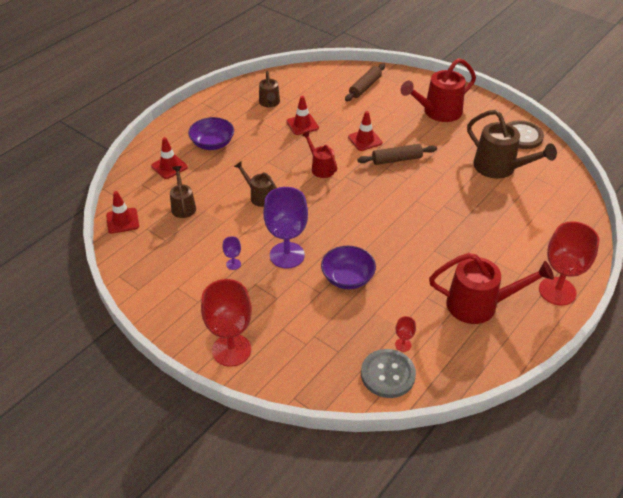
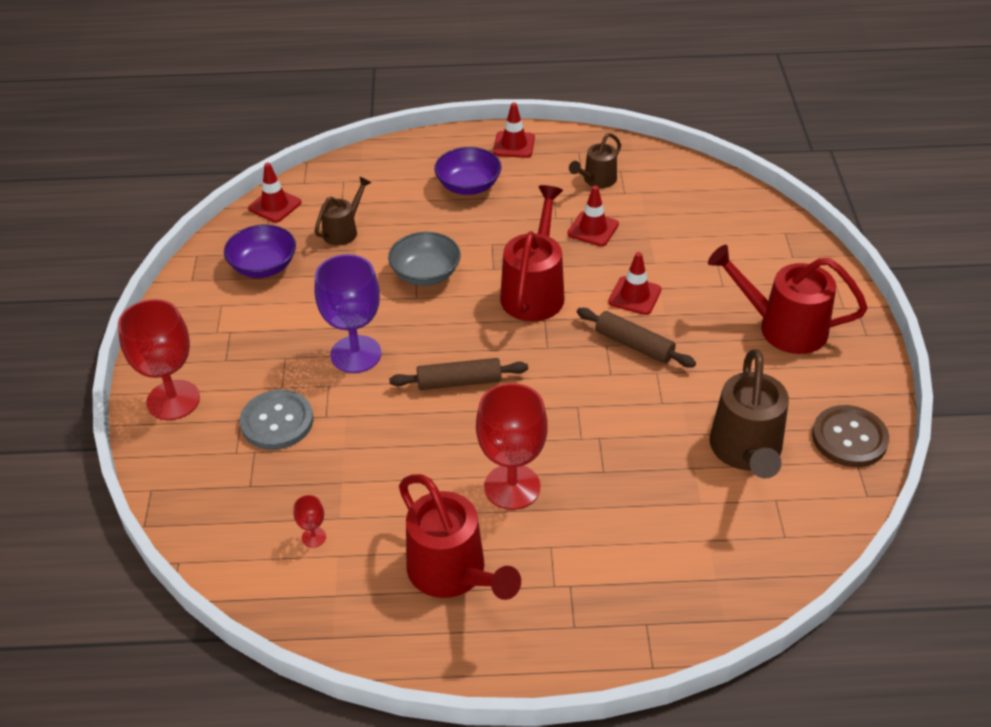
camera: 50 degrees right, 0 degrees up
(169, 166) = (392, 181): red traffic cone -> red traffic cone (514, 145)
(233, 264) = (297, 322): purple goblet -> none
(259, 196) = (425, 274): brown watering can -> grey bowl
(320, 168) = (534, 290): red watering can -> red watering can, size x1.76
(347, 278) = (373, 425): purple bowl -> purple bowl (263, 266)
(365, 87) = (740, 234): brown rolling pin -> brown rolling pin (459, 382)
(388, 374) = (254, 550): grey button -> grey button (277, 421)
(557, 291) = (564, 643): red goblet -> red goblet (512, 487)

